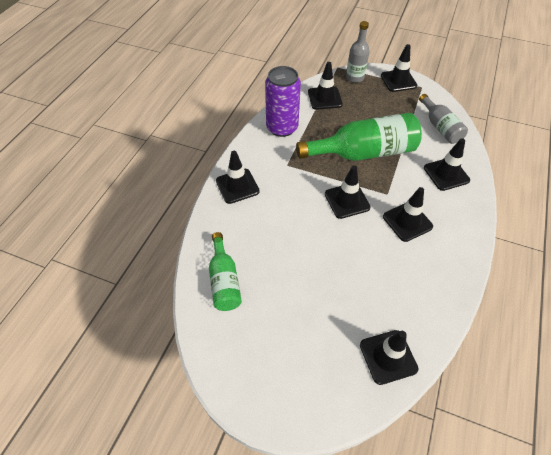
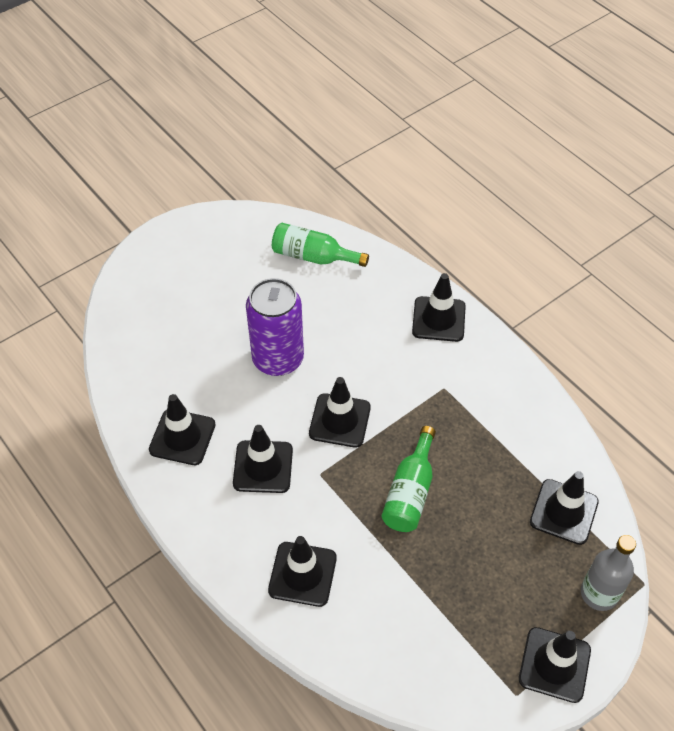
camera: 120 degrees right, 0 degrees up
(282, 128) = (522, 417): purple can -> purple can (278, 359)
(363, 153) = (410, 492): green bottle -> green bottle, size x0.57
(388, 357) = (134, 344): black traffic cone -> black traffic cone (182, 437)
(440, 127) = (399, 643): grey bottle -> none

